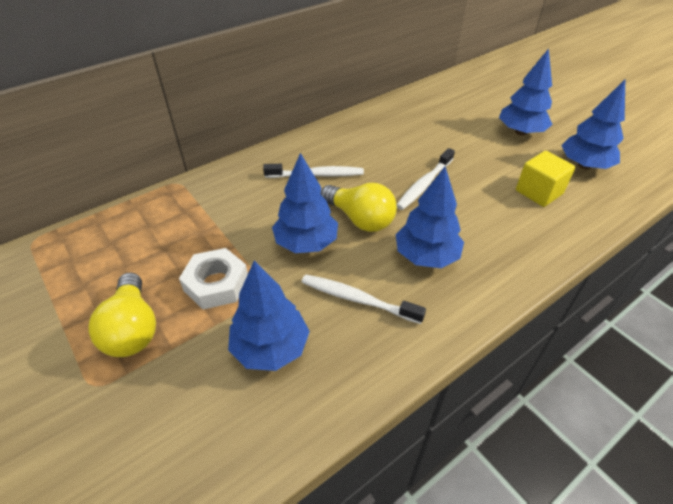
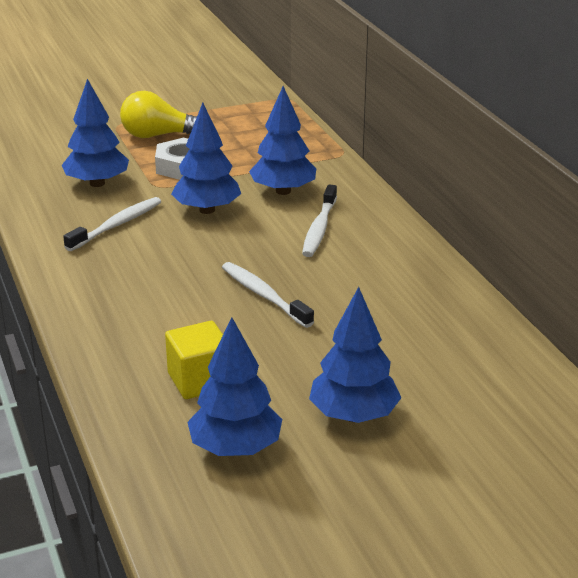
camera: 105 degrees right, 15 degrees down
(360, 219) = (225, 243): yellow light bulb -> none
(426, 256) = (144, 270): blue tree -> blue tree (283, 191)

